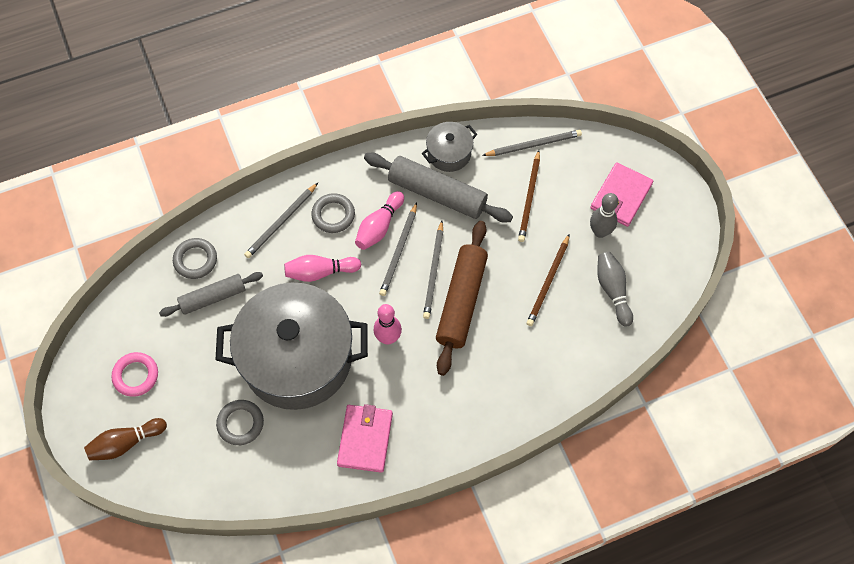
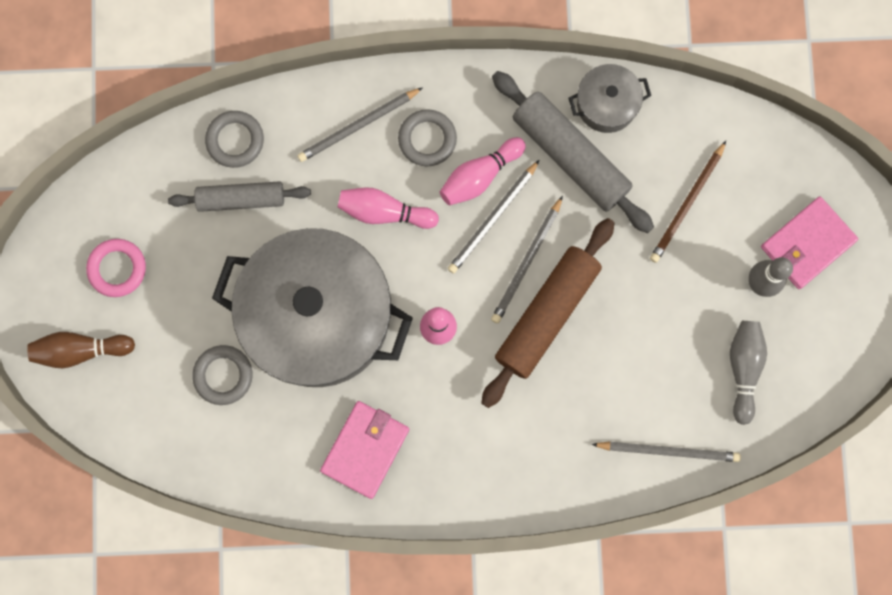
camera: 20 degrees right, 15 degrees up
(534, 145) = (722, 130): grey pencil -> grey pencil (668, 451)
(548, 282) = (666, 328): brown pencil -> none

